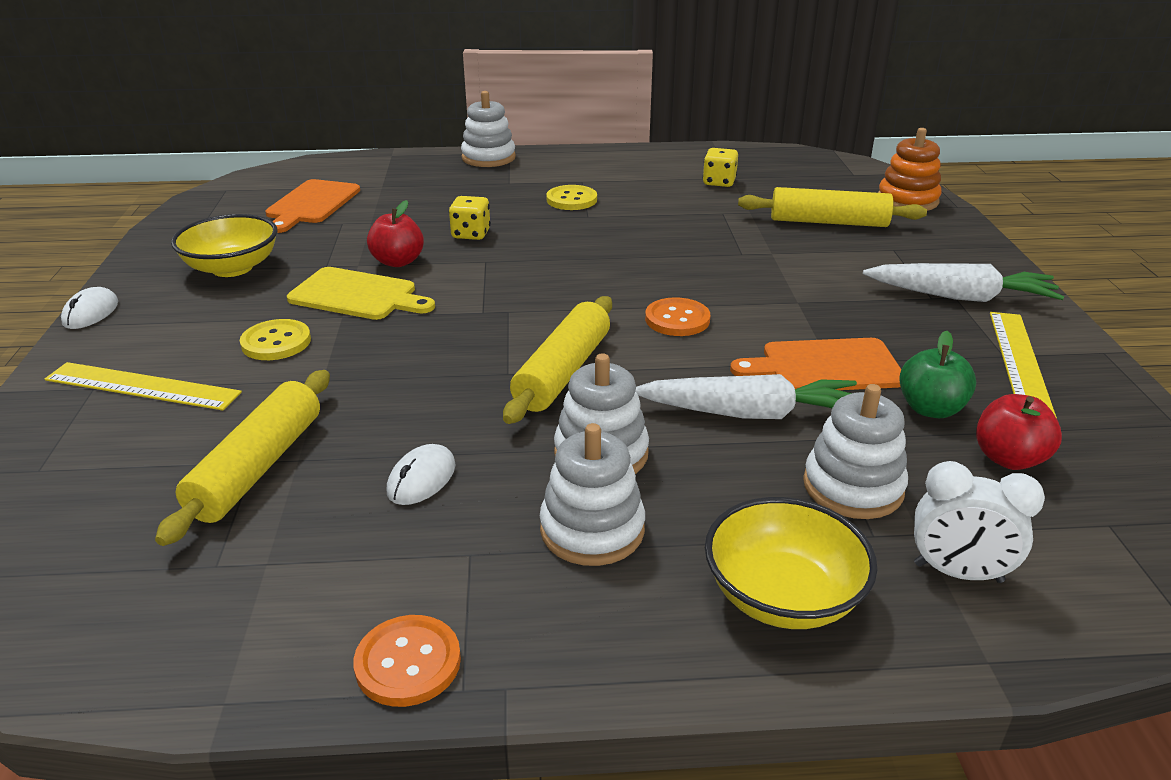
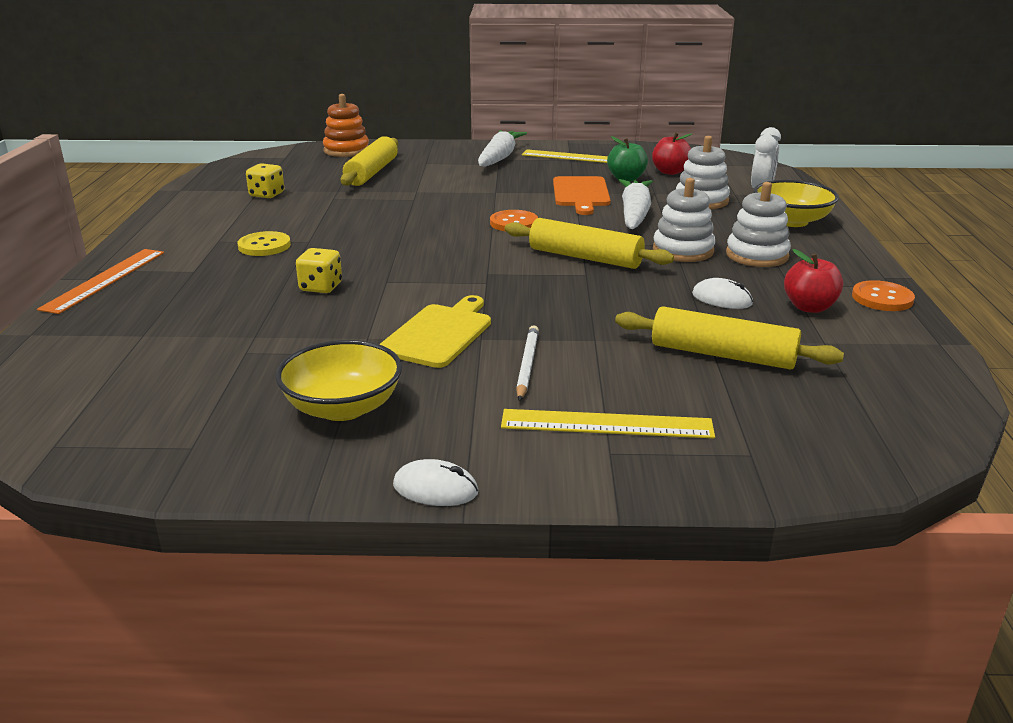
camera: 85 degrees left, 5 degrees down
(142, 386) = (606, 424): yellow ruler -> yellow ruler turned 75 degrees clockwise
(276, 342) = (527, 365): yellow button -> white pencil
(311, 204) = (169, 375): orange cutting board -> none
(398, 262) = (370, 318): red apple -> red apple (809, 307)
(488, 158) = (104, 280): white stacking toy -> orange ruler

